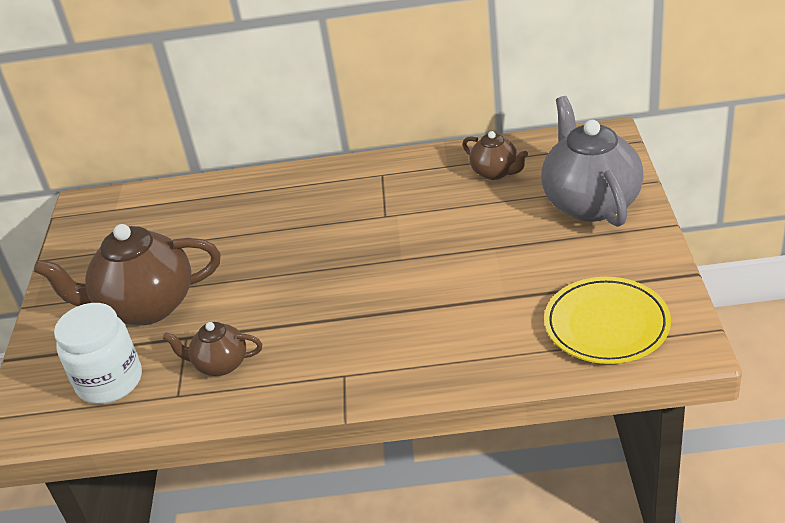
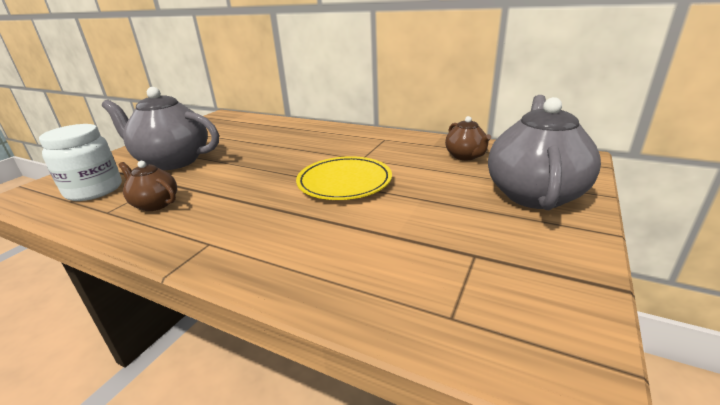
camera: 25 degrees right, 10 degrees down
(146, 306) = (173, 161): brown teapot -> grey teapot
(606, 325) = (478, 301): yellow plate -> yellow plate (344, 182)

